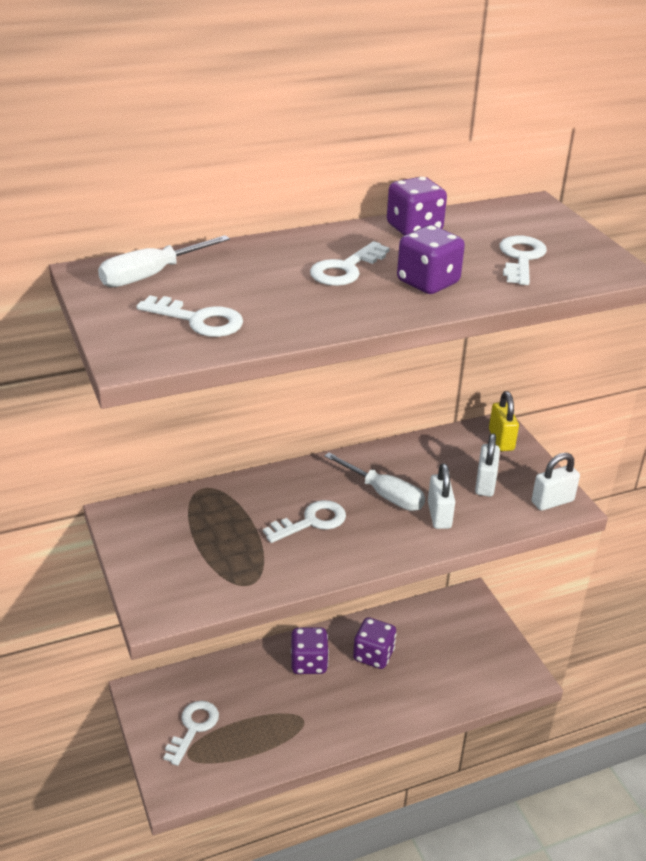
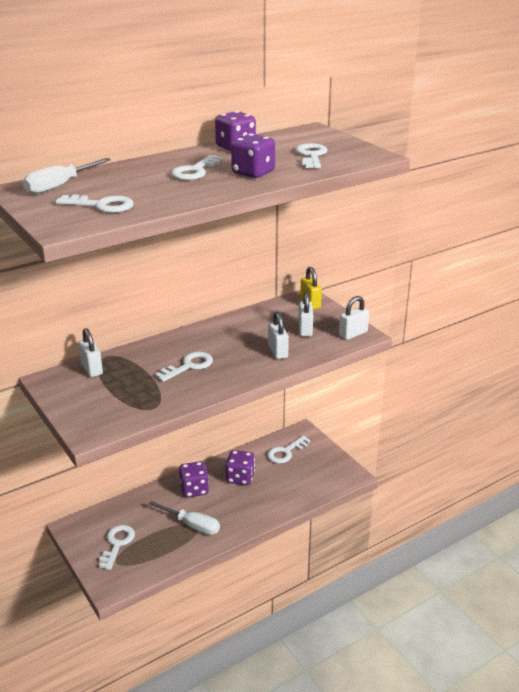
camera: 10 degrees left, 5 degrees down
(181, 506) = (92, 369): none -> white padlock
(384, 495) = (237, 344): white screwdriver -> white screwdriver (192, 525)
(442, 626) = (285, 452): none -> white key

